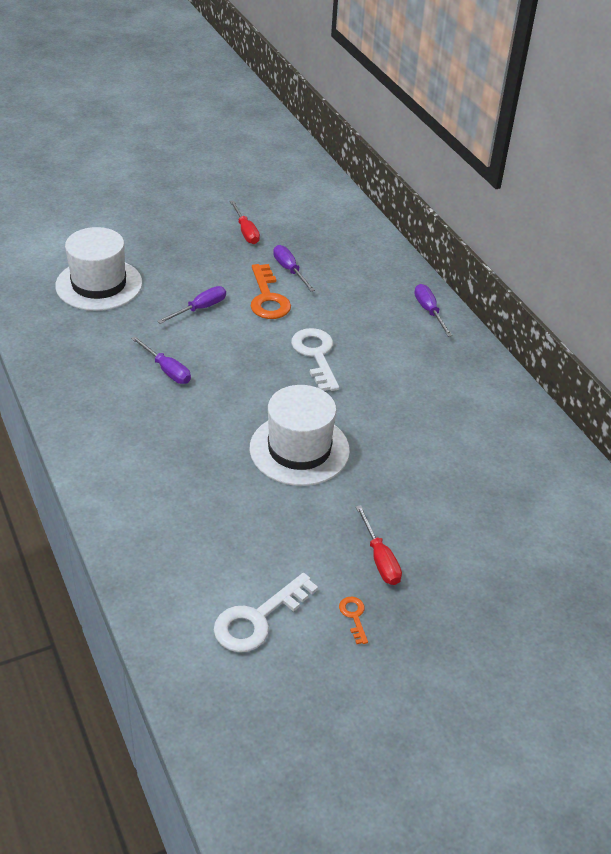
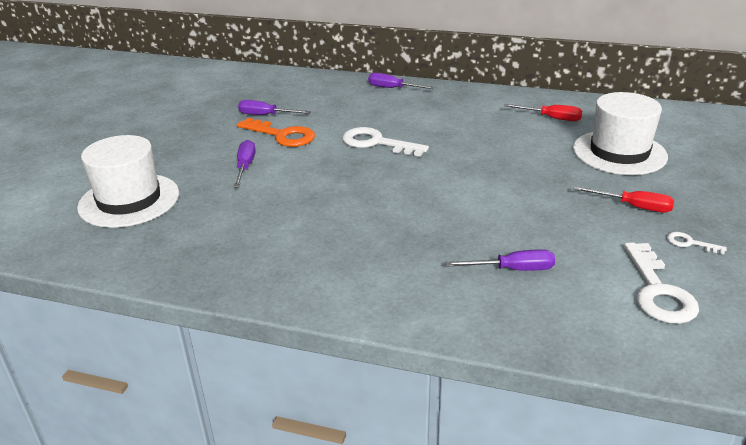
camera: 45 degrees left, 10 degrees down
(167, 370) = (295, 212): purple screwdriver -> purple screwdriver (513, 269)
(246, 232) = (191, 113): red screwdriver -> red screwdriver (551, 118)
(299, 449) = (473, 191): white hat -> white hat (619, 152)
(354, 616) = (690, 243): orange key -> white key

